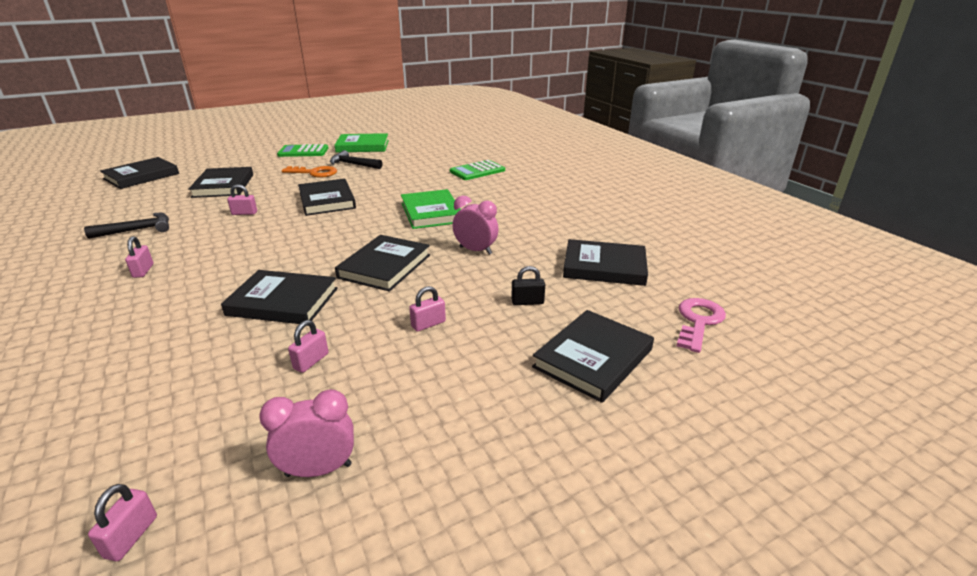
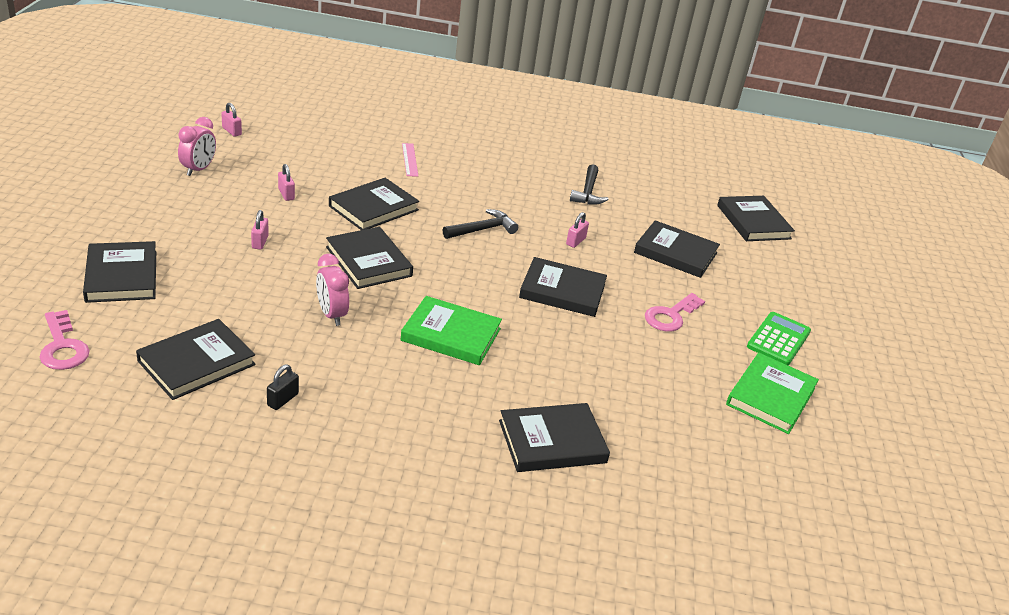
camera: 120 degrees right, 5 degrees up
(128, 330) = (409, 159): none -> pink ruler
(143, 271) = (496, 179): pink padlock -> none
(314, 173) = (671, 316): orange key -> pink key
(353, 164) = (681, 354): black hammer -> black hammer (482, 229)
(475, 250) = (331, 315): pink clock -> pink clock turned 90 degrees clockwise
(477, 171) = (552, 441): green calculator -> black book
(527, 302) = (218, 291): black padlock -> black padlock (283, 399)

